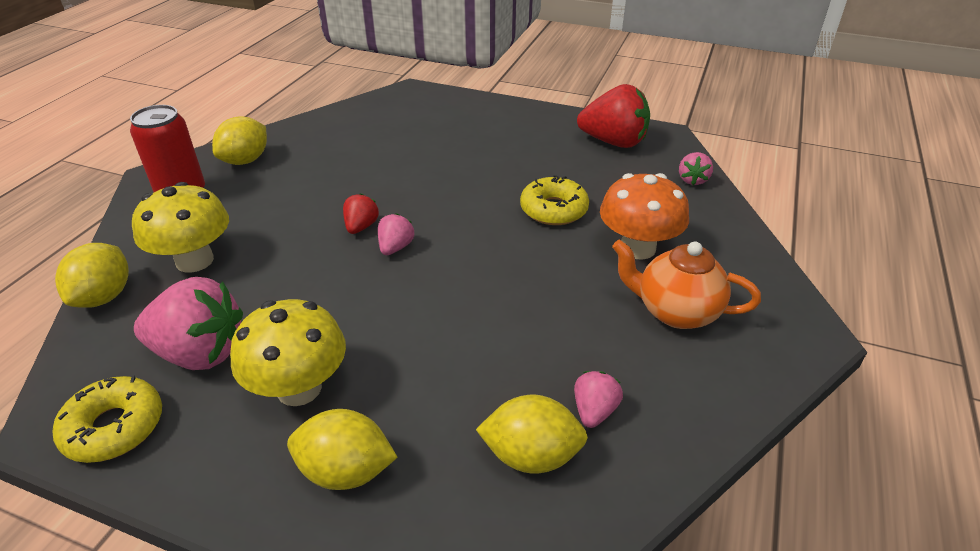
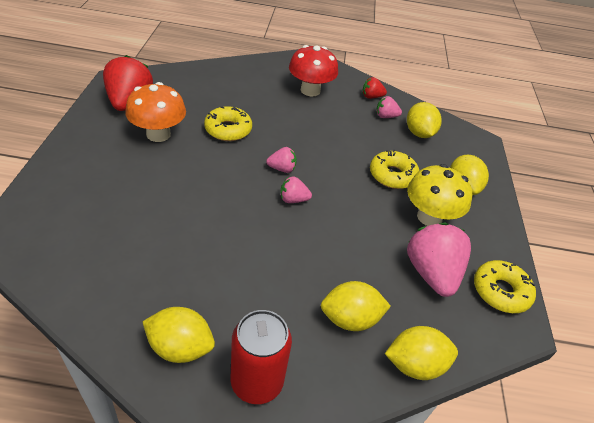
camera: 110 degrees left, 5 degrees up
(194, 260) = (350, 319): yellow mushroom -> yellow lemon
(361, 227) = (274, 223): red strawberry -> red strawberry (371, 97)
(412, 368) = (392, 175): none -> yellow donut
(637, 248) = (260, 99): orange mushroom -> orange mushroom (158, 134)
(675, 312) = (310, 90): orange teapot -> red mushroom
(692, 180) = (180, 74): pink strawberry -> pink strawberry (282, 169)

